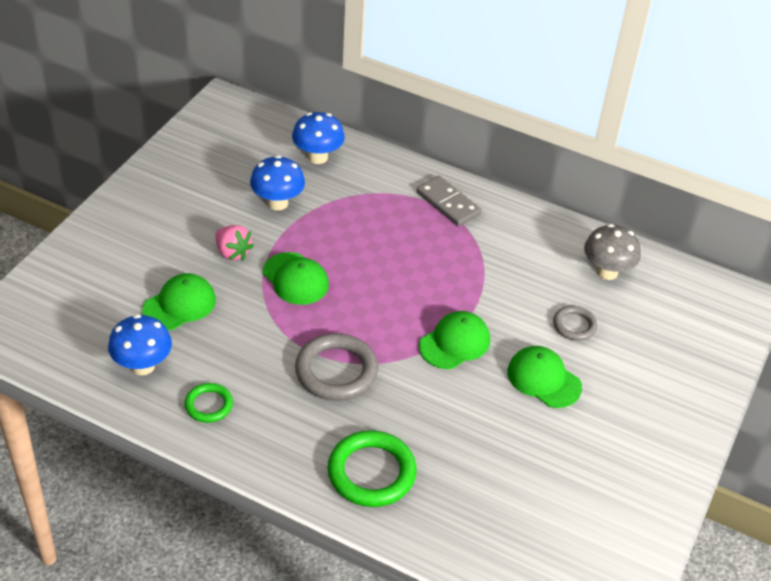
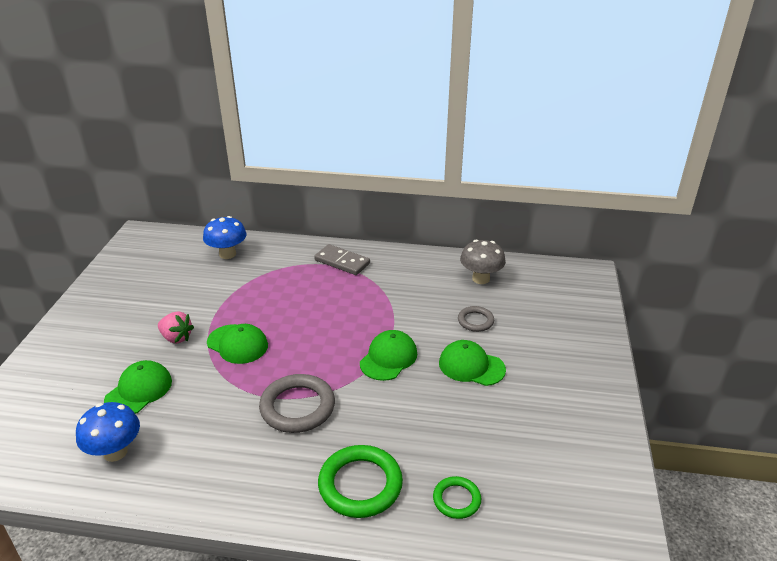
camera: 15 degrees left, 10 degrees down
(208, 405) = (189, 469): green ring -> green ring (456, 499)
(277, 203) = (204, 292): blue mushroom -> none

